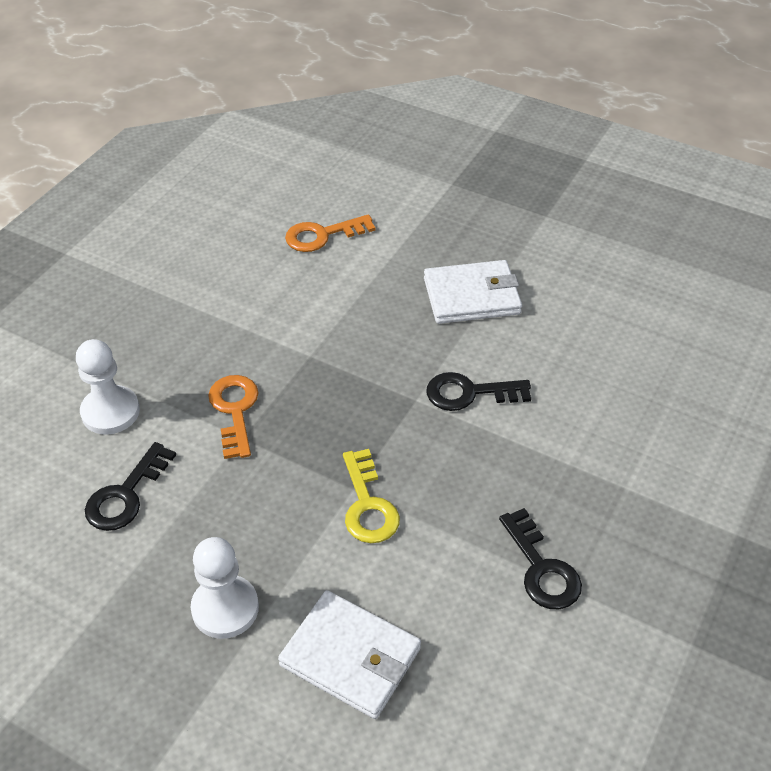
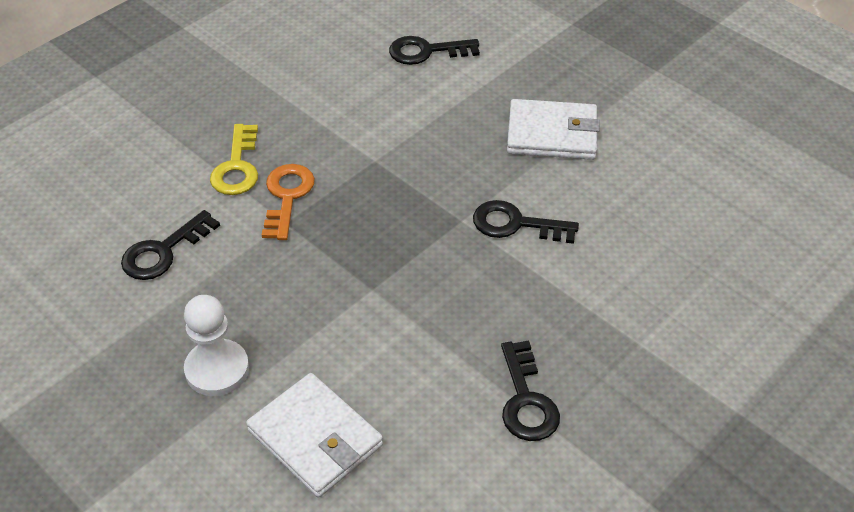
camera: 15 degrees right, 0 degrees up
(110, 412) = (175, 176): white pawn -> none
(322, 235) = (426, 51): orange key -> black key
(368, 505) = (380, 307): yellow key -> yellow key (237, 167)

